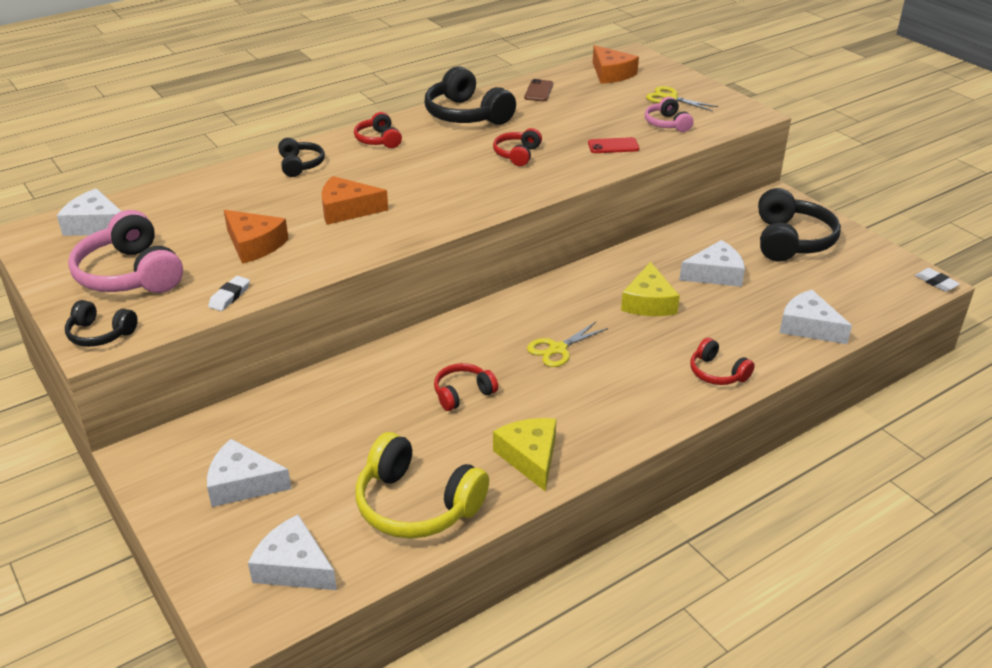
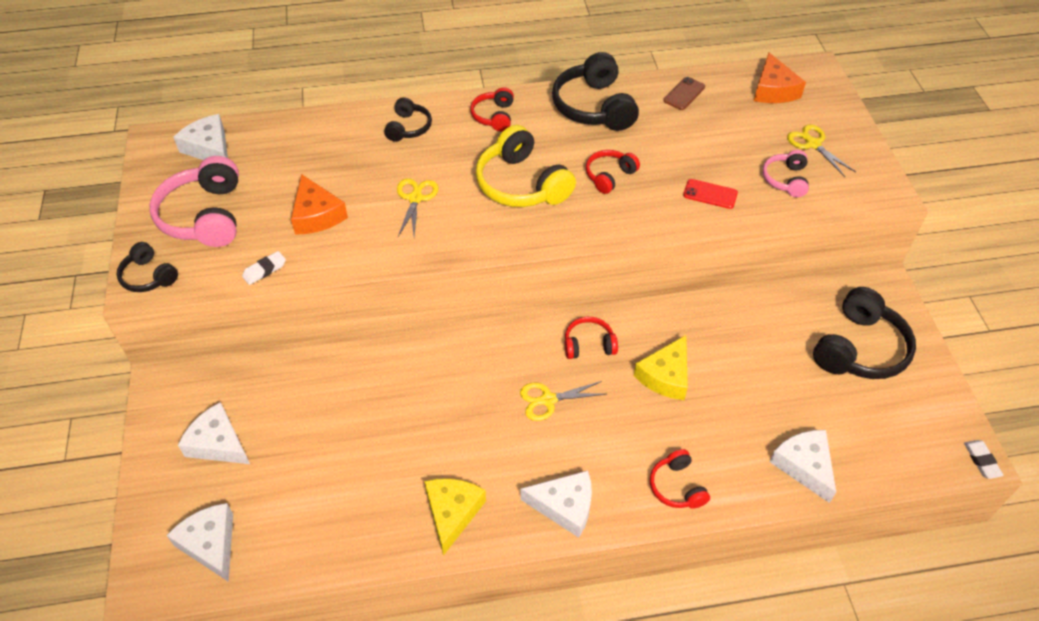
camera: 25 degrees right, 15 degrees up
(347, 210) = (415, 198): orange cheese -> yellow scissors
(416, 505) = (334, 523): yellow headphones -> yellow headphones (521, 184)
(463, 393) = (438, 418): red headphones -> red headphones (589, 344)
(715, 274) = (753, 364): white cheese -> white cheese (564, 506)

